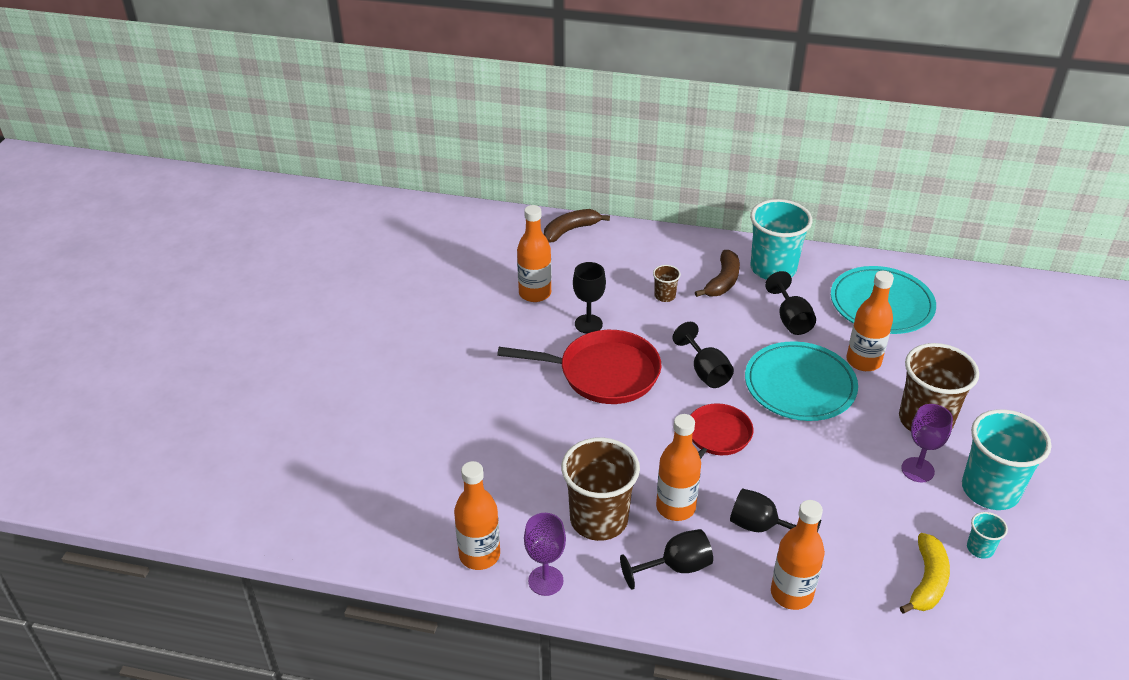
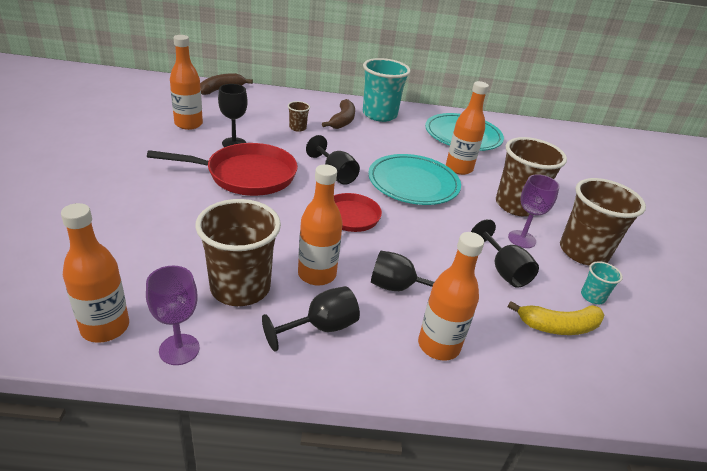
camera: 15 degrees left, 5 degrees down
(791, 319) = (398, 143): black goblet -> black goblet (503, 270)
(927, 581) = (558, 326): yellow banana -> yellow banana turned 75 degrees clockwise
(990, 490) = (583, 252): turquoise cup -> brown cup

